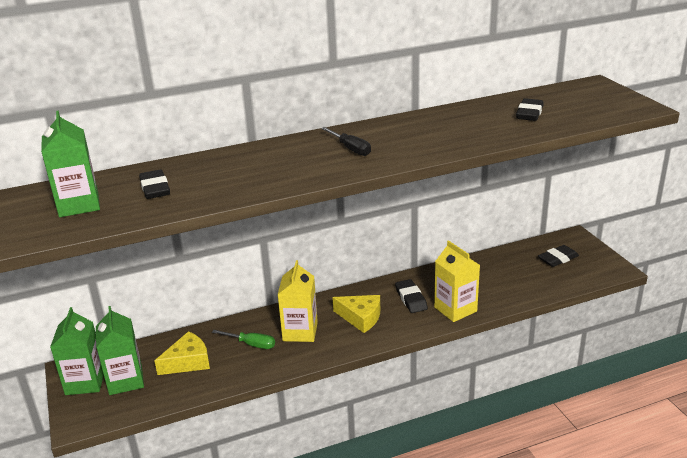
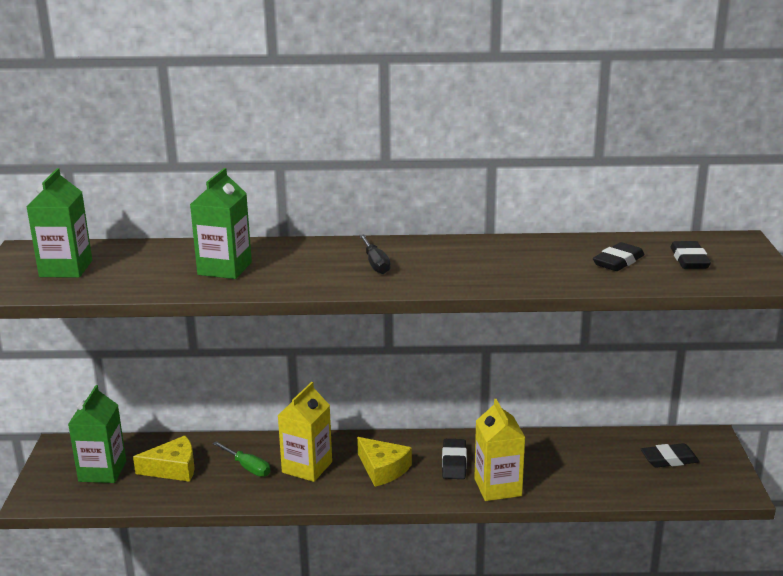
camera: 20 degrees right, 5 degrees down
(85, 382) = (65, 462): green carton -> green carton (224, 268)
(155, 188) = (147, 266): black eraser -> black eraser (689, 260)

